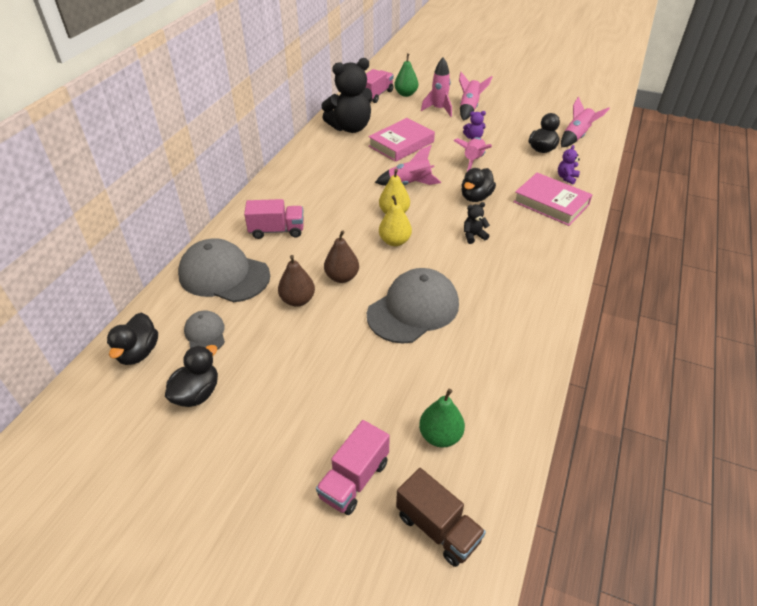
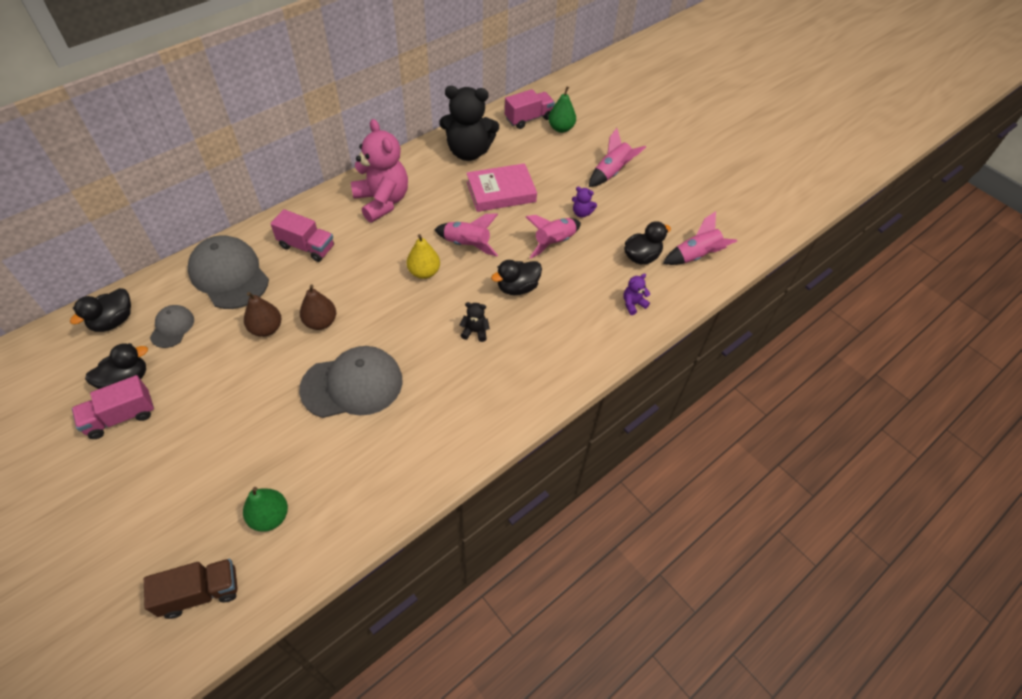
camera: 25 degrees right, 10 degrees up
(312, 179) = (382, 201): none -> pink teddy bear
(354, 479) = (176, 517): pink truck -> pink truck (121, 417)
(394, 241) = (397, 304): yellow pear -> none
(437, 528) = (200, 593): brown truck -> brown truck turned 90 degrees counterclockwise
(439, 109) = (578, 162): pink rocket -> none
(551, 203) = (586, 328): pink book -> none

